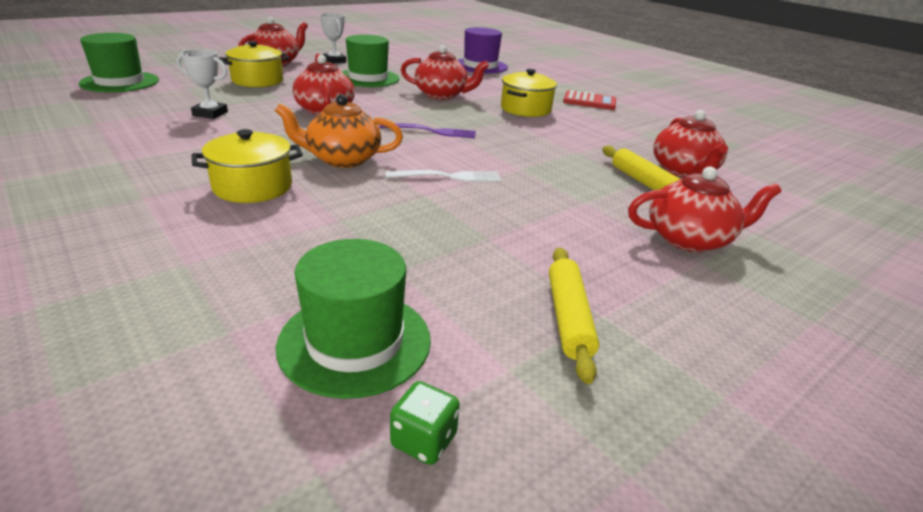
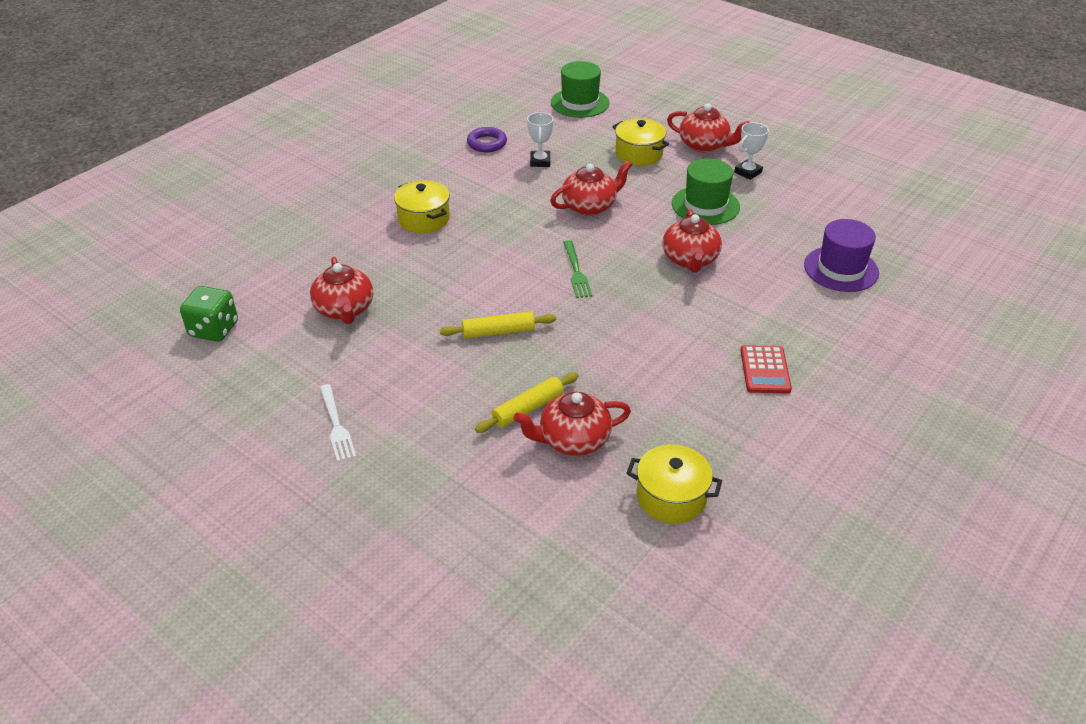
camera: 80 degrees right, 10 degrees up
(124, 129) = (487, 143): none -> purple ring
(342, 159) = (487, 241): orange teapot -> none
(355, 342) = (274, 297): green hat -> none
(424, 440) = (214, 329): green dice -> green dice, size x1.75
(432, 131) = (576, 271): purple fork -> green fork
(448, 177) = (481, 296): white fork -> white fork (336, 425)
(525, 109) = (690, 321): yellow pot -> yellow pot (671, 497)
(568, 318) = (308, 368): yellow rolling pin -> yellow rolling pin (498, 331)
(689, 239) = (426, 430): red teapot -> red teapot (345, 309)

